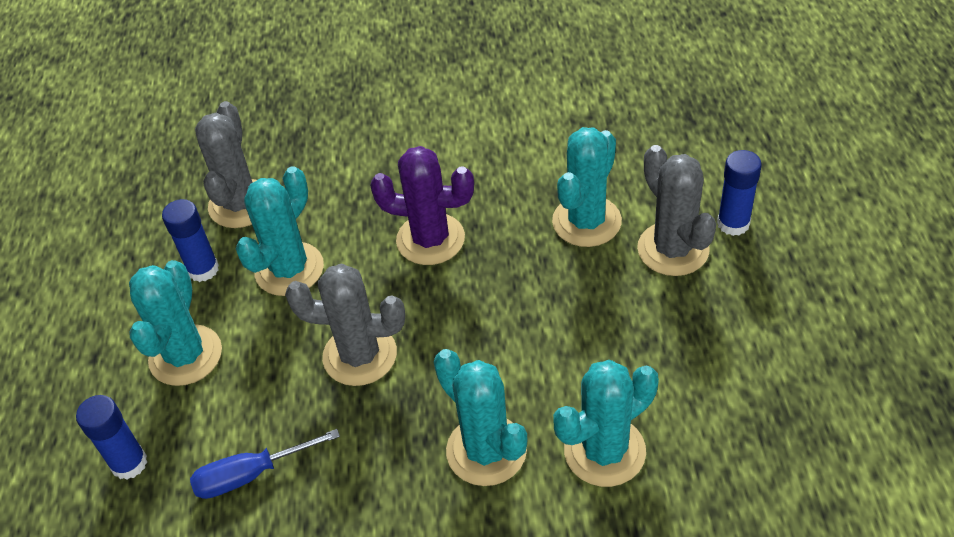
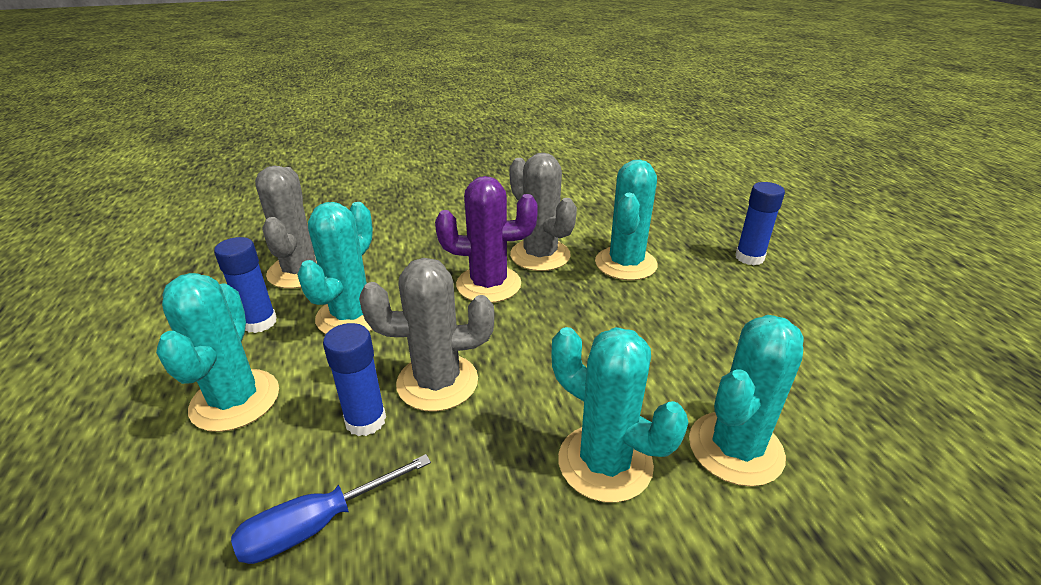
camera: 15 degrees left, 15 degrees down
(129, 463) = (146, 530): blue glue stick -> blue glue stick (365, 420)
(673, 249) = (709, 277): grey cactus -> grey cactus (540, 255)

